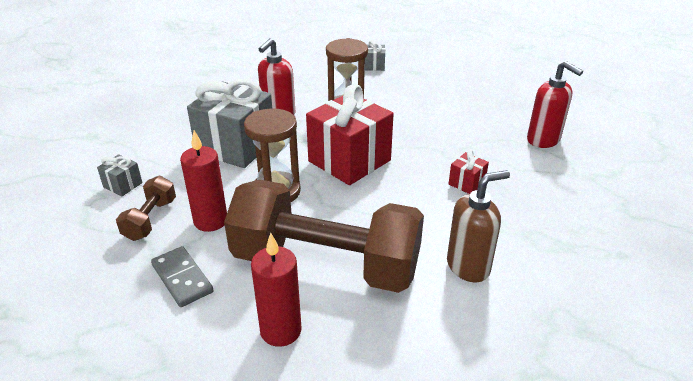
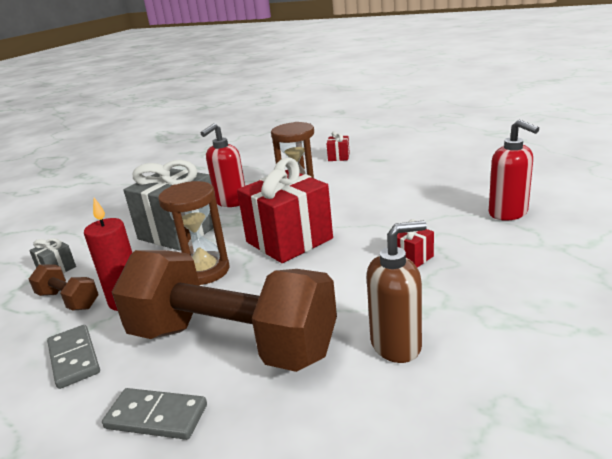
camera: 10 degrees right, 10 degrees down
(150, 219) = (68, 300): brown dumbbell -> brown dumbbell turned 75 degrees counterclockwise
(280, 330) = (156, 416): red candle -> grey domino
(374, 66) = (338, 157): grey gift -> red gift

